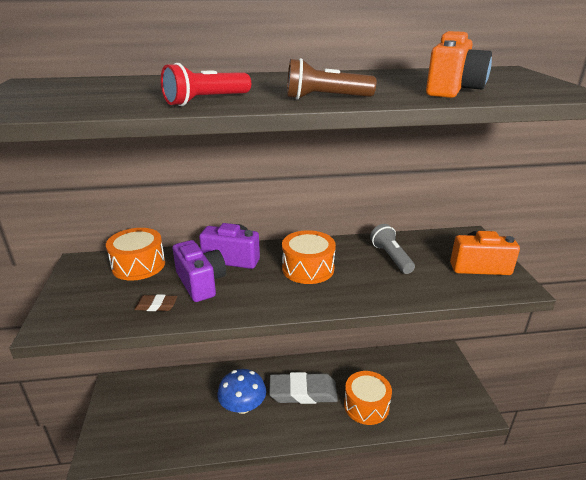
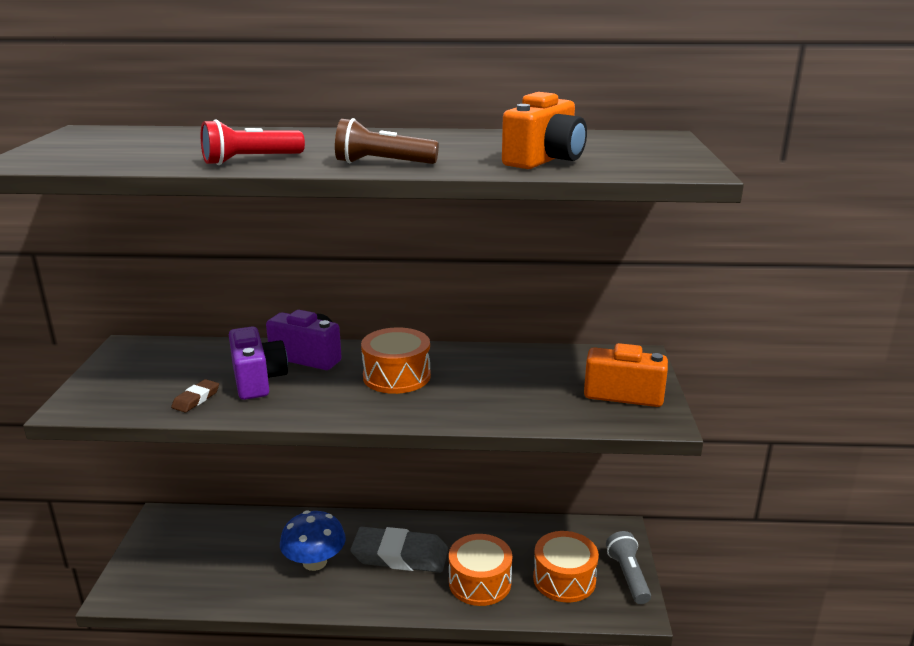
camera: 10 degrees right, 5 degrees down
(138, 265) = (193, 355): orange drum -> orange drum (564, 579)
(156, 305) = (196, 399): brown eraser -> brown eraser turned 75 degrees counterclockwise
(391, 257) = (511, 373): grey flashlight -> grey flashlight (628, 576)

